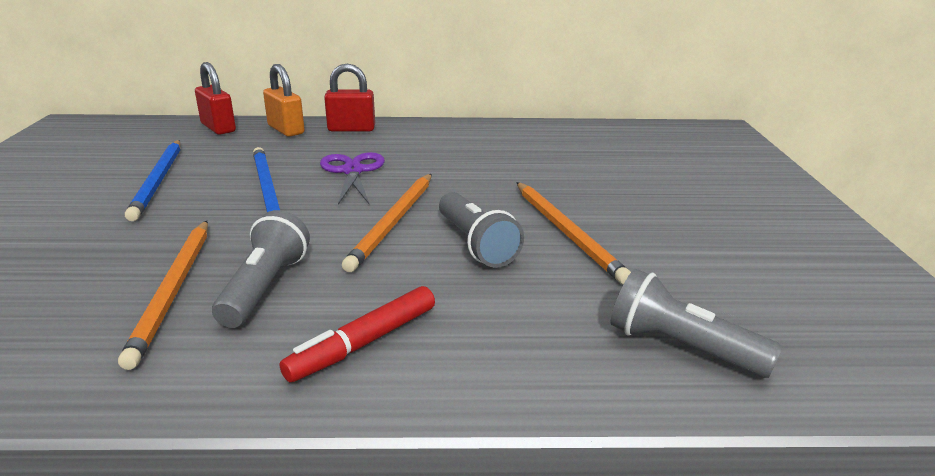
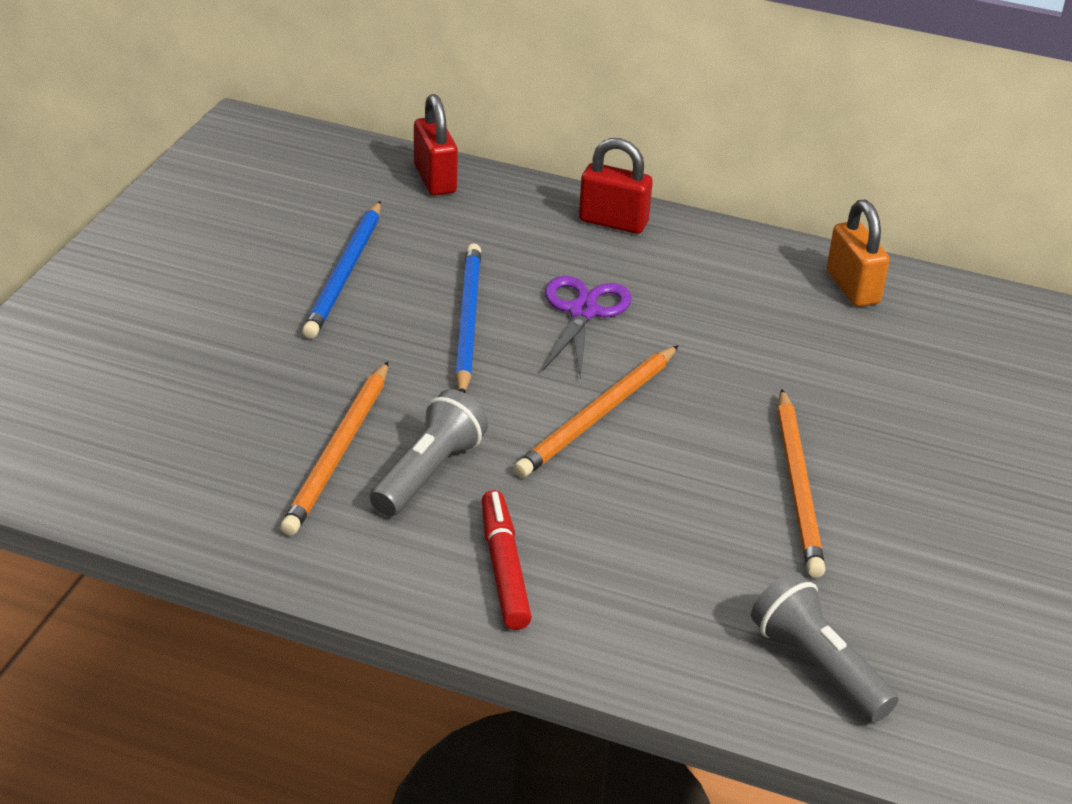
camera: 20 degrees right, 10 degrees up
(286, 130) = (523, 204): orange padlock -> orange padlock (852, 288)
(364, 343) = (503, 568): red marker -> red marker turned 105 degrees clockwise
(476, 244) = (678, 475): grey flashlight -> none

